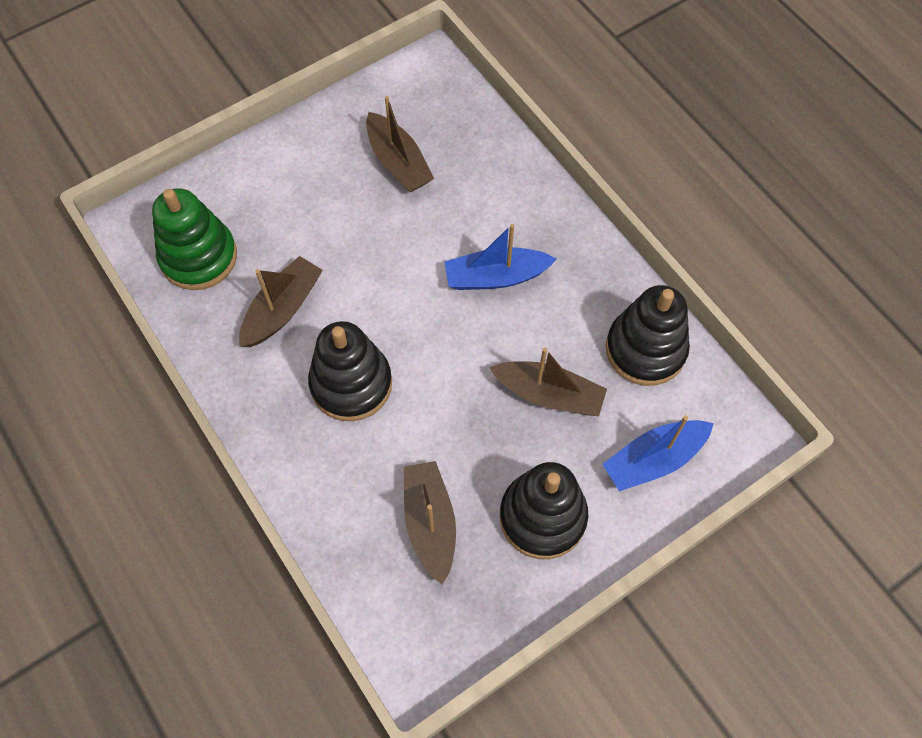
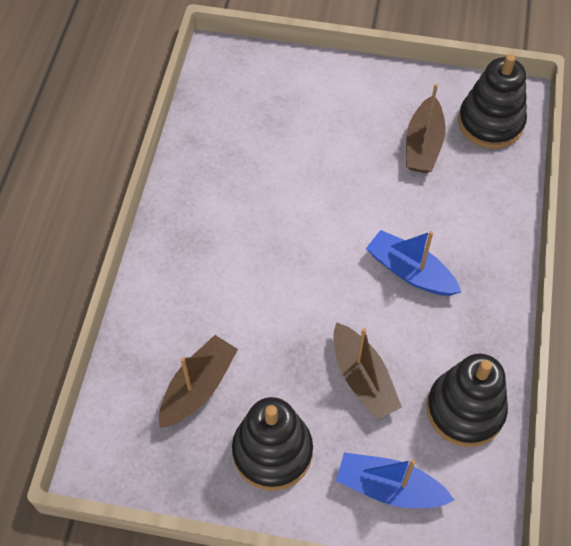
camera: 45 degrees right, 5 degrees down
(199, 257) = (234, 106): green stacking toy -> none
(282, 309) = (250, 178): brown boat -> none
(351, 384) = (243, 259): black stacking toy -> black stacking toy (490, 123)

